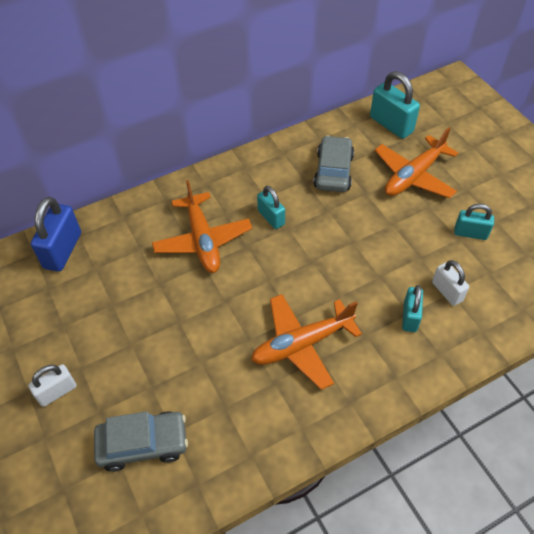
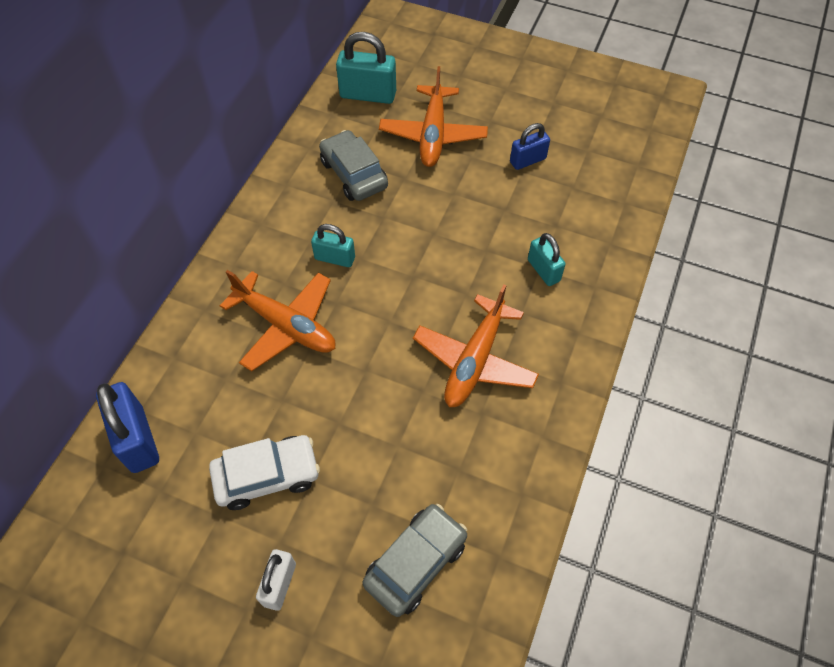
camera: 40 degrees left, 5 degrees up
(109, 323) = (267, 476): none -> white car
(447, 291) = (553, 227): white padlock -> none
(470, 233) = (527, 160): turquoise padlock -> blue padlock

